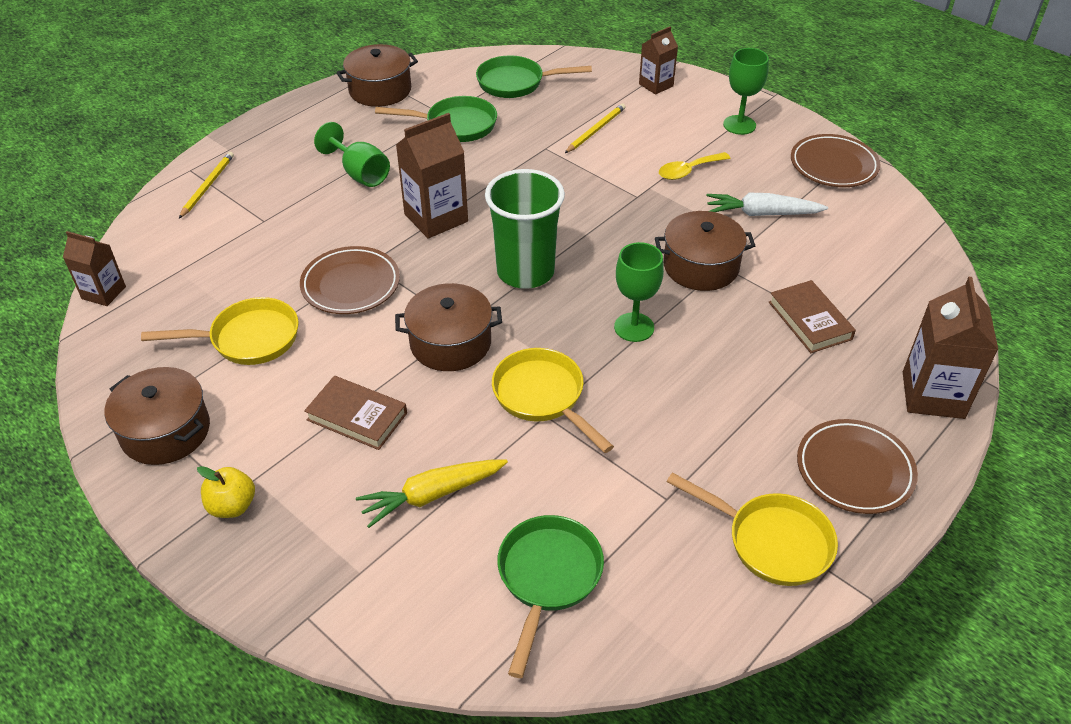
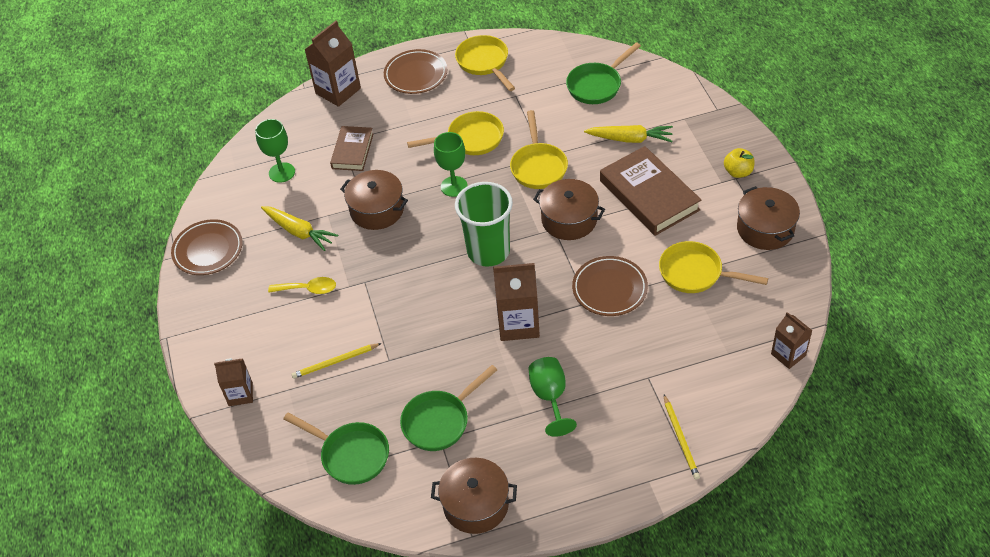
camera: 145 degrees left, 5 degrees up
(208, 186) = (680, 439): yellow pencil -> yellow pencil turned 60 degrees counterclockwise
(357, 416) = (649, 195): brown book -> brown book, size x1.68
(455, 125) = (440, 421): green pan -> green pan turned 75 degrees counterclockwise
(671, 399) = (470, 139): none -> yellow pan
(739, 125) = (226, 317): green goblet -> green goblet (282, 172)
(762, 214) = (299, 232): white carrot -> yellow carrot

